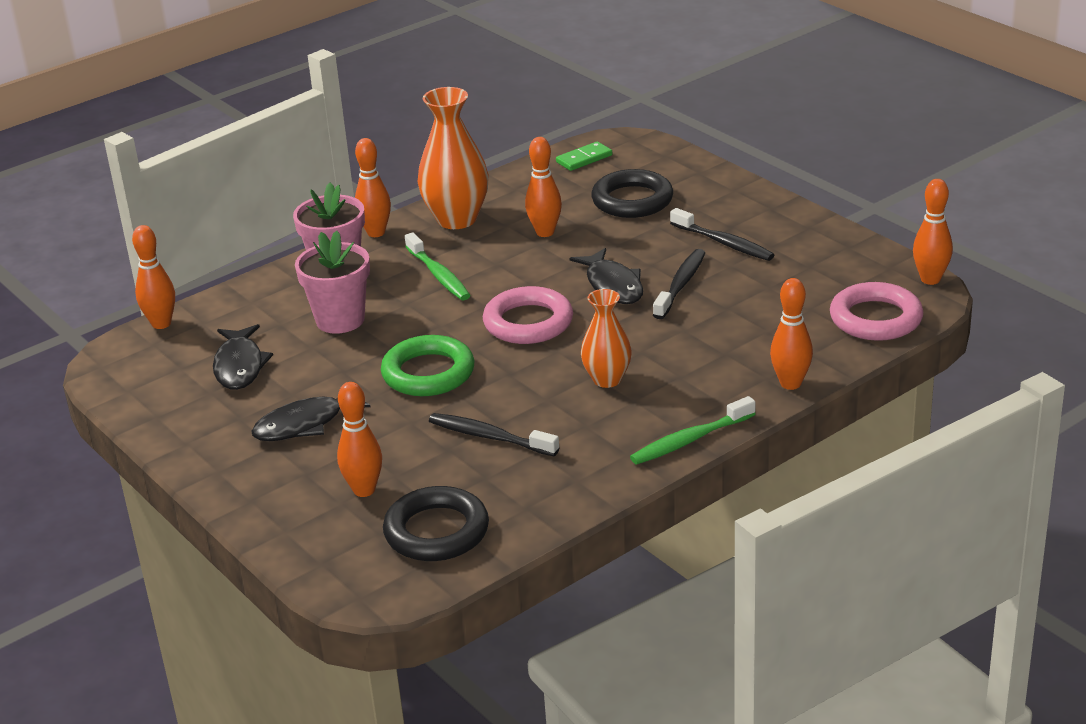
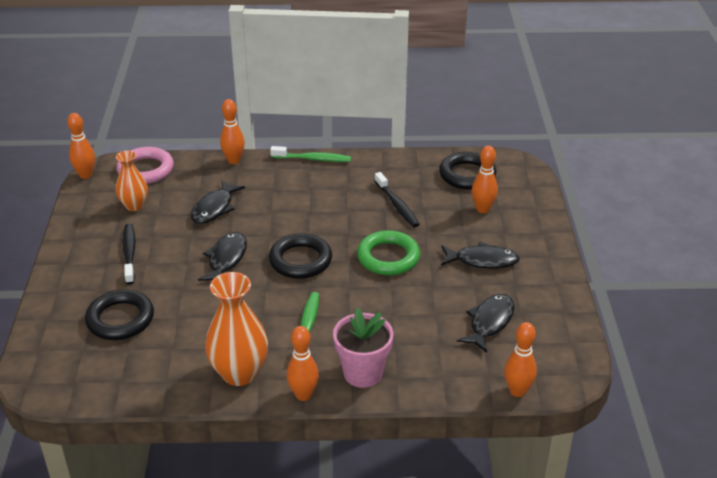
camera: 145 degrees left, 5 degrees up
(340, 320) = (400, 324): pink flower pot -> none
(528, 322) = (300, 260): pink ring -> black ring
(545, 232) = (205, 324): orange bowling pin -> none
(584, 159) = (86, 382): green domino -> none
(607, 379) = (307, 205): orange vase -> orange vase (134, 206)
(681, 284) = (193, 239): black toothbrush -> none
(713, 322) = (214, 208): none -> black fish

